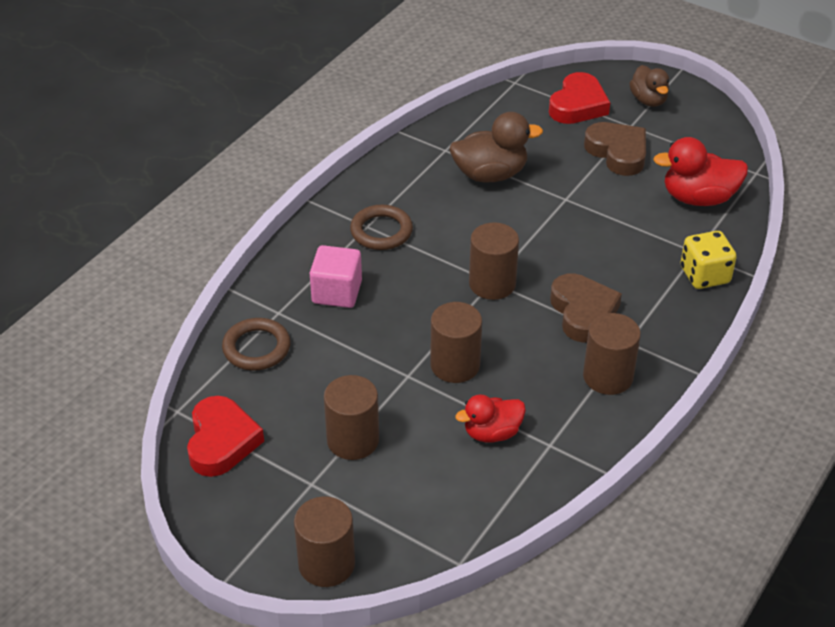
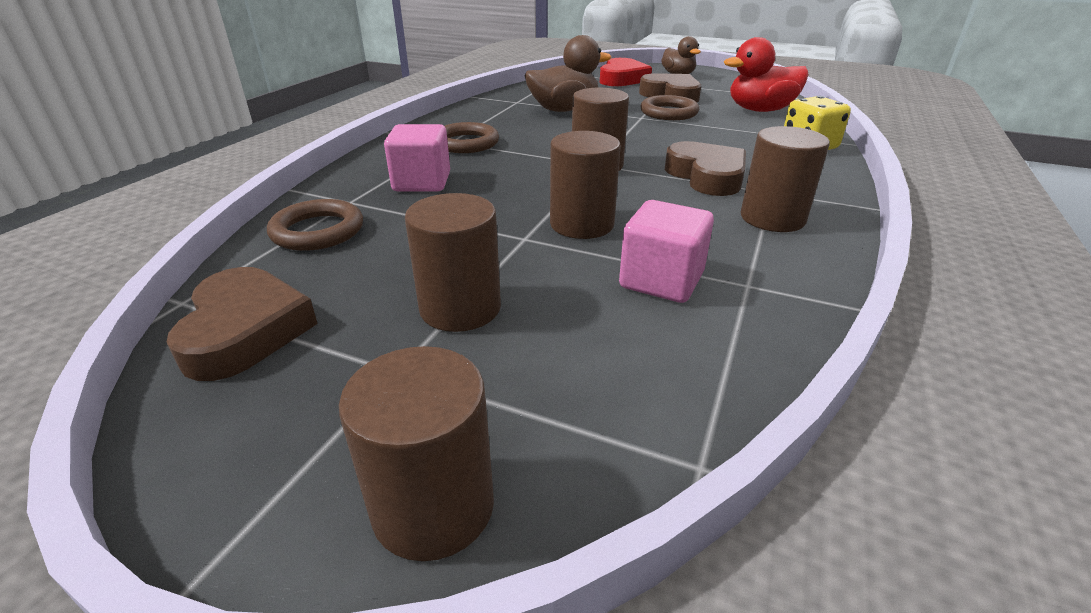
camera: 10 degrees left, 10 degrees down
(221, 441) = (245, 331): red heart -> brown heart
(492, 433) = (661, 280): red duck -> pink cube
(598, 193) = (668, 113): none -> brown ring

